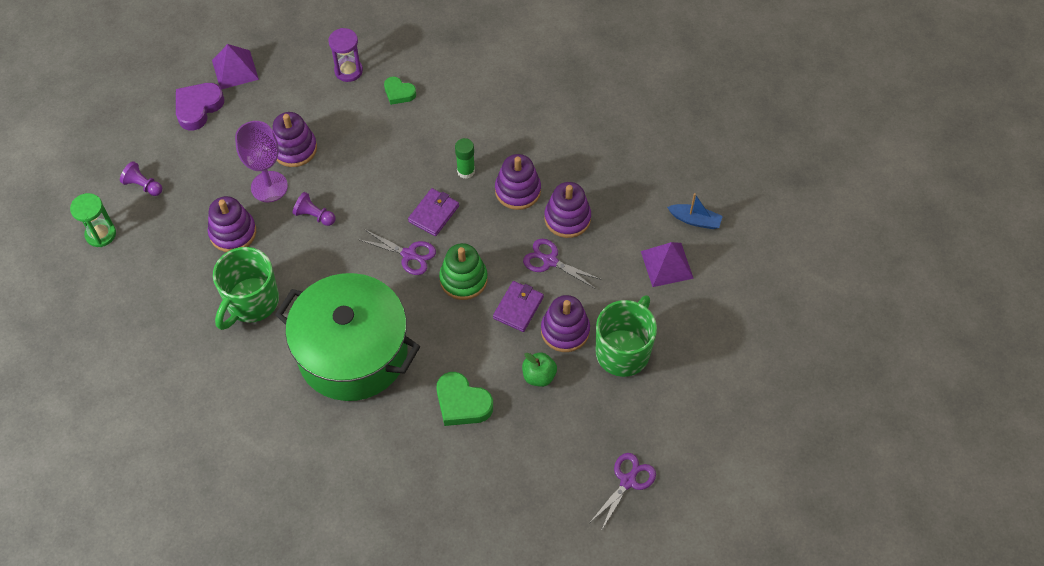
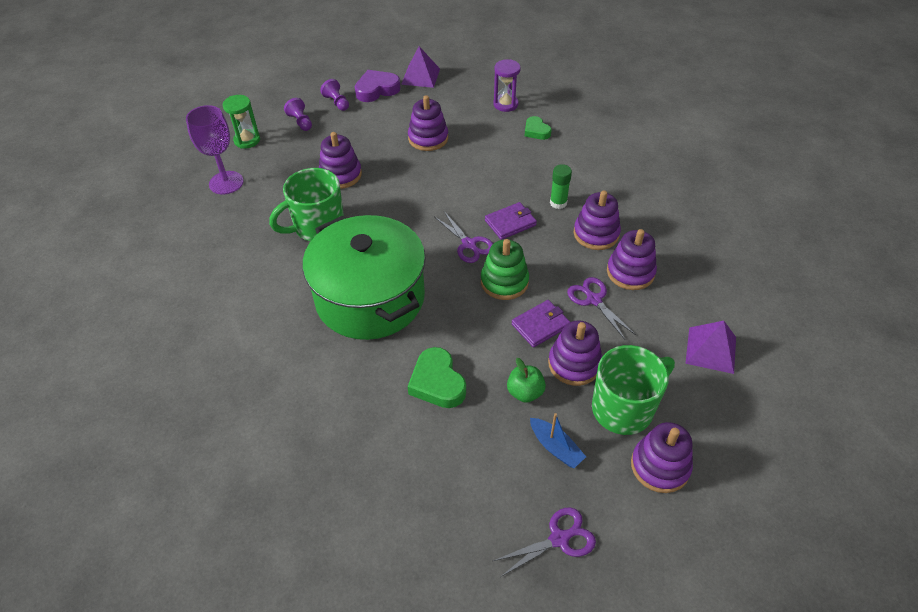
camera: 30 degrees right, 10 degrees down
(269, 187) = (390, 155): purple goblet -> purple goblet (226, 183)
(314, 216) = (411, 187): purple pawn -> purple pawn (337, 102)
(673, 386) = (660, 466): none -> purple stacking toy
(695, 220) = (760, 323): blue boat -> blue boat (555, 447)

